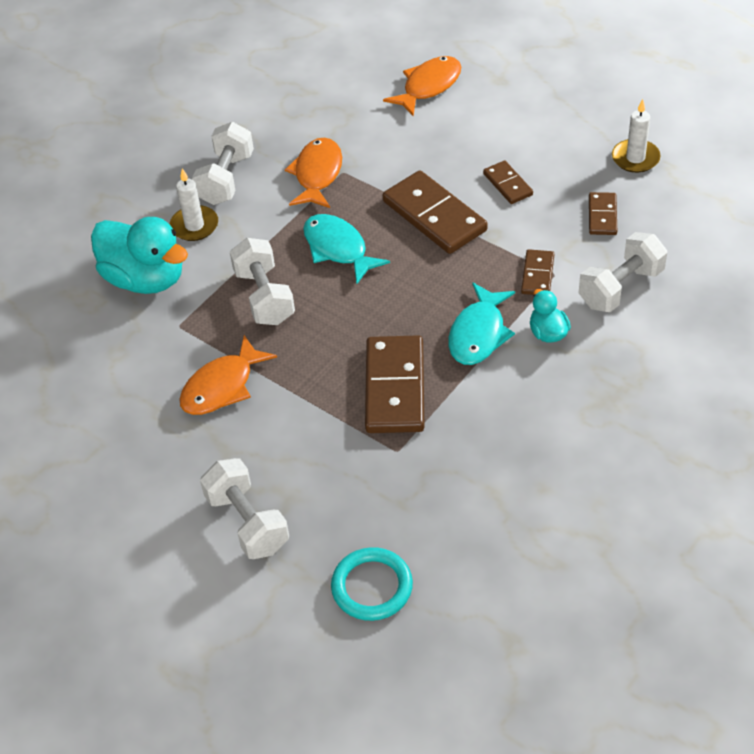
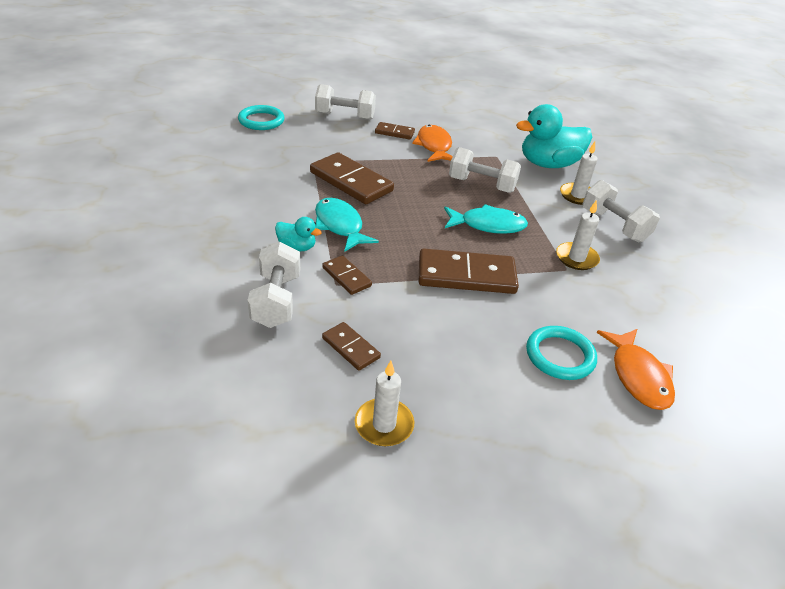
camera: 125 degrees right, 10 degrees down
(317, 174) = (576, 258): orange fish -> white candle
(459, 125) = (560, 356): none -> turquoise ring
(508, 184) = (453, 329): brown domino -> brown domino (394, 132)

